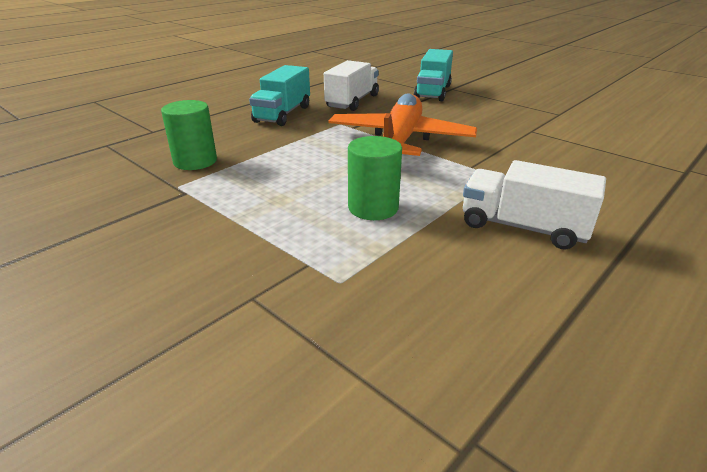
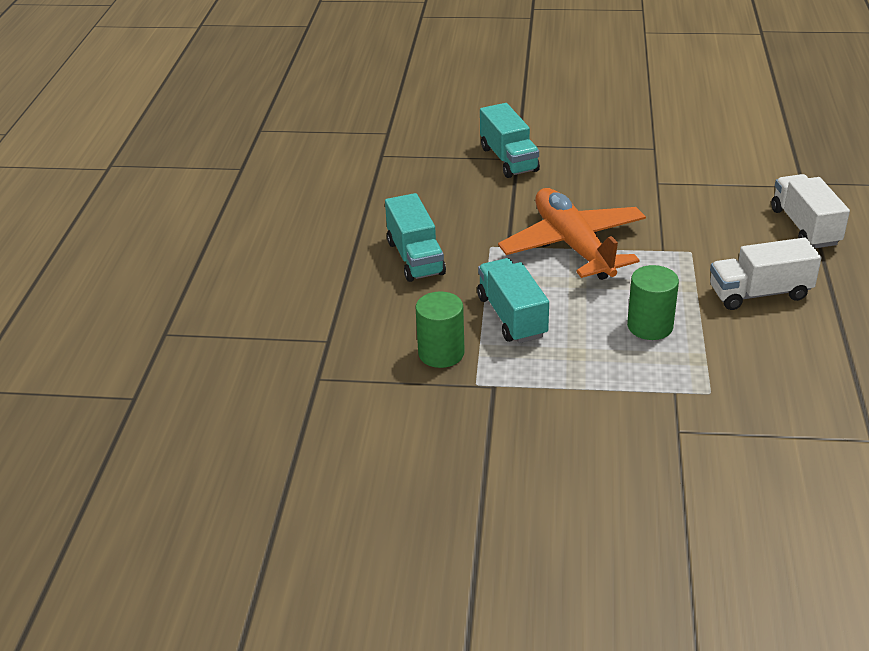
camera: 35 degrees left, 5 degrees up
(280, 161) = (512, 316): none -> turquoise truck
(352, 101) = (453, 208): white truck -> white truck (805, 227)

